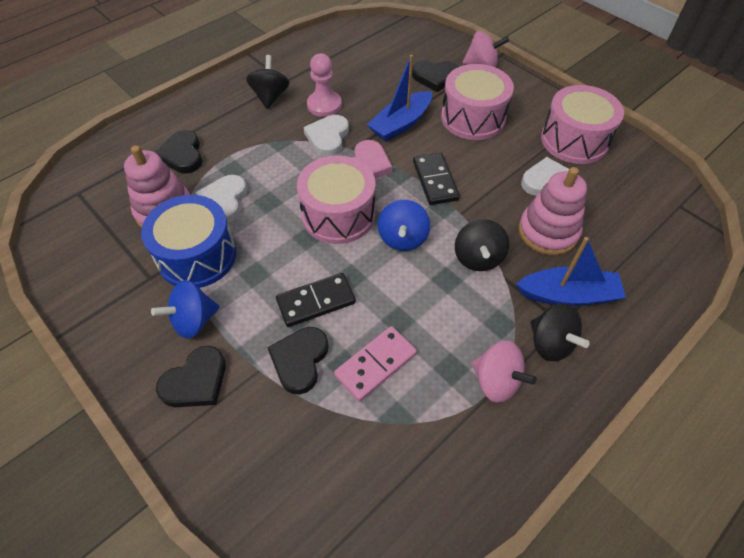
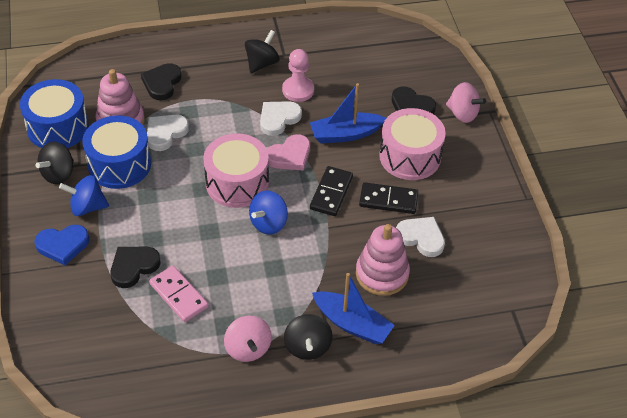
camera: 30 degrees right, 5 degrees down
(94, 250) = (57, 127): none -> blue drum
(196, 381) = (62, 245): black heart -> blue heart
(316, 301) = (173, 235): black domino -> black domino (388, 200)
(375, 364) = (179, 295): pink domino -> pink domino turned 60 degrees clockwise
(478, 258) = (310, 265): black spinning top -> black spinning top (58, 174)
(574, 140) = (478, 216): pink drum -> none

